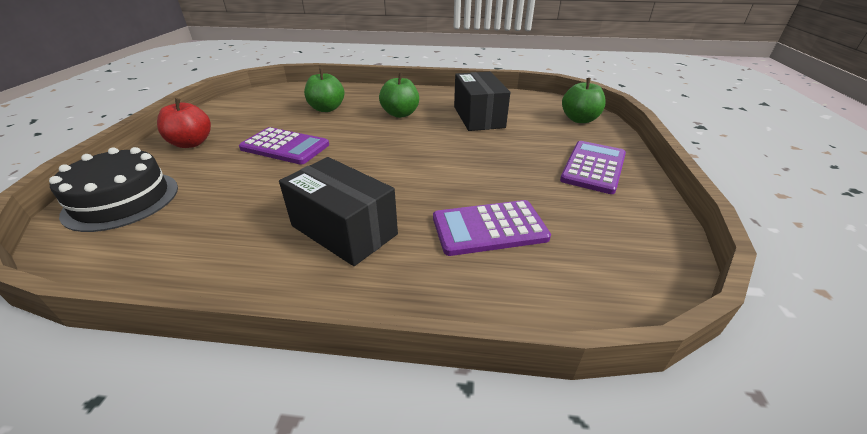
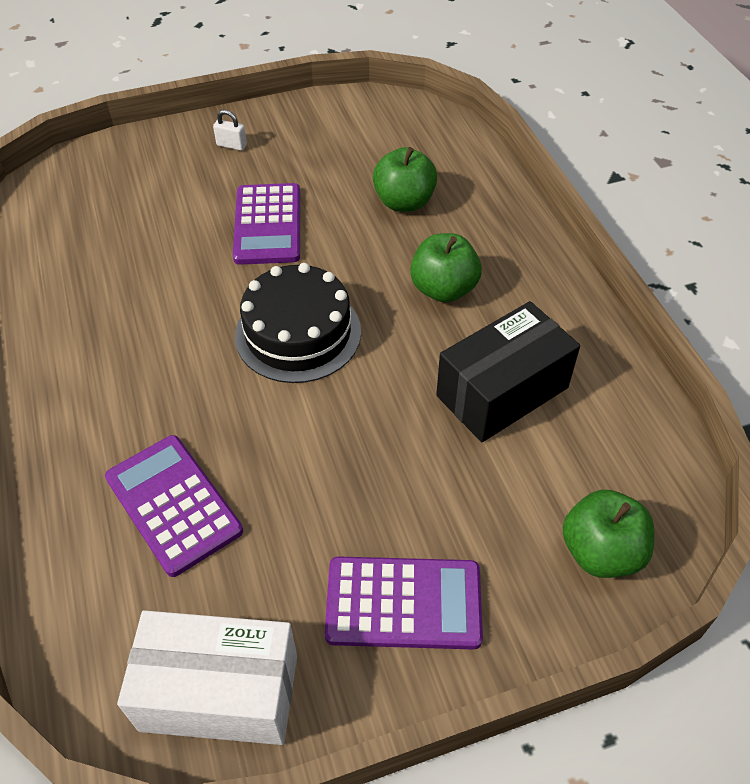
camera: 65 degrees right, 15 degrees up
(122, 200) = (102, 176): black cake -> black cake (298, 333)
(191, 143) = (231, 145): red apple -> white padlock
(344, 230) = (118, 369): black box -> none
(642, 238) = (219, 692): none -> white box

